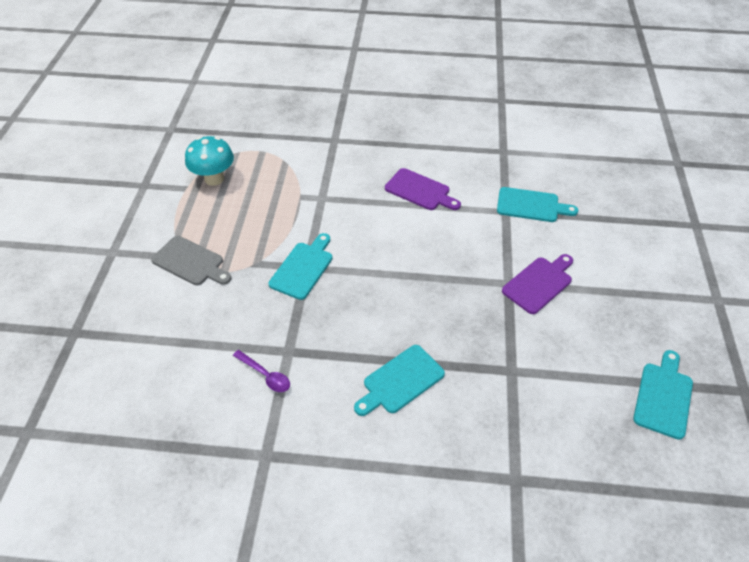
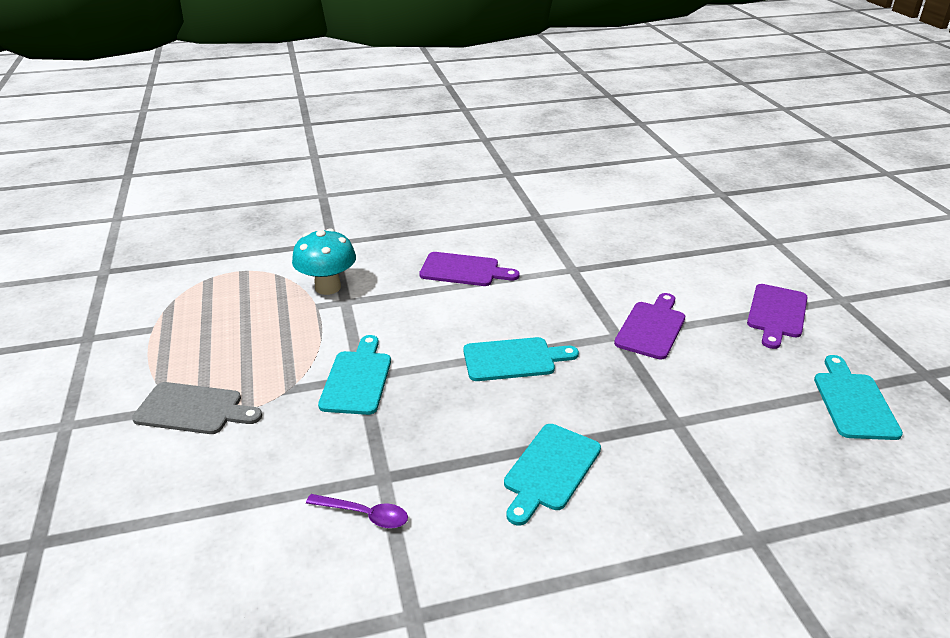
camera: 20 degrees left, 15 degrees down
(214, 179) = (189, 311): turquoise mushroom -> turquoise mushroom (328, 287)
(531, 205) = (597, 258): turquoise cutting board -> turquoise cutting board (514, 359)
(651, 298) = (776, 313): none -> purple cutting board

